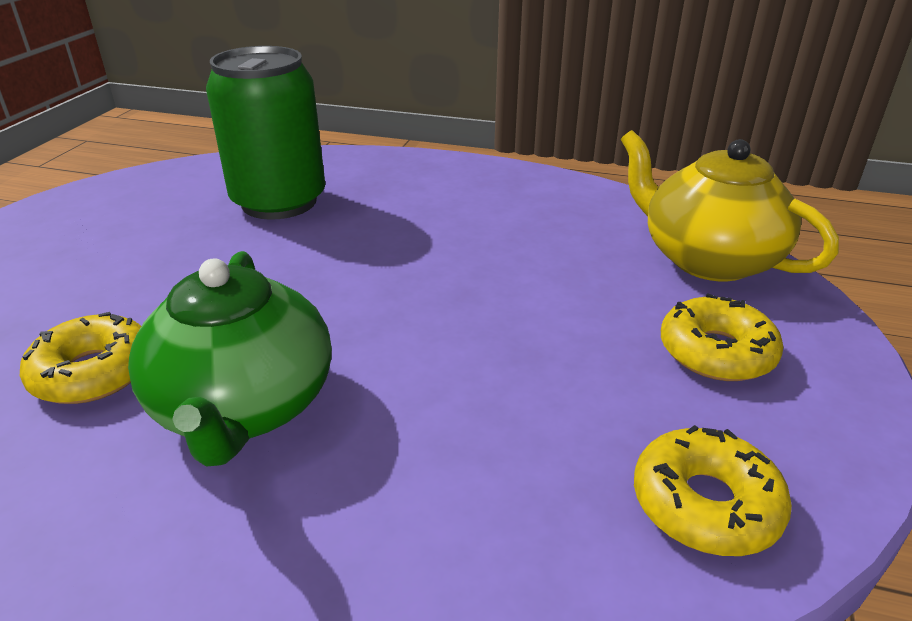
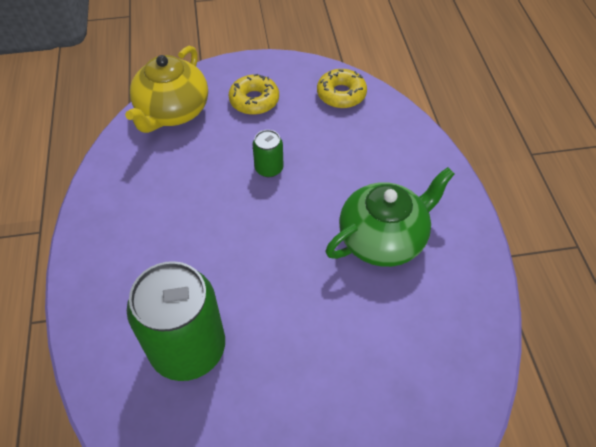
camera: 115 degrees left, 20 degrees up
(93, 372) = (403, 316): yellow donut -> none
(514, 323) = (269, 168): none -> green can

